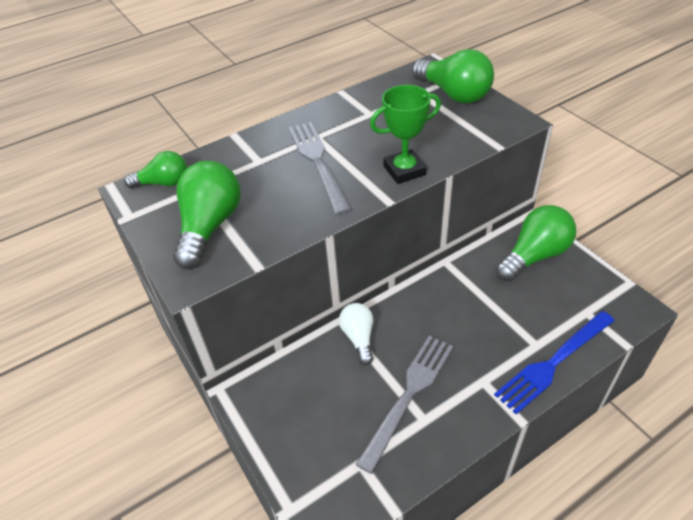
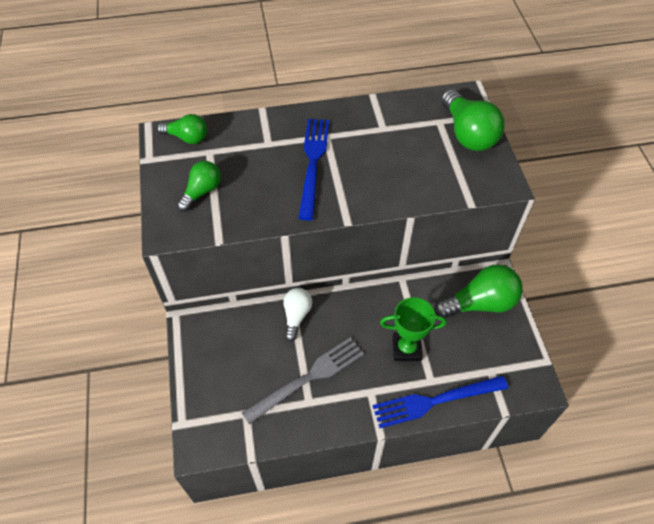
camera: 20 degrees right, 10 degrees up
(210, 226) = (202, 191): green light bulb -> green light bulb, size x0.61
(317, 162) = (313, 162): grey fork -> blue fork
(404, 170) = (377, 197): green trophy -> green trophy (406, 348)

